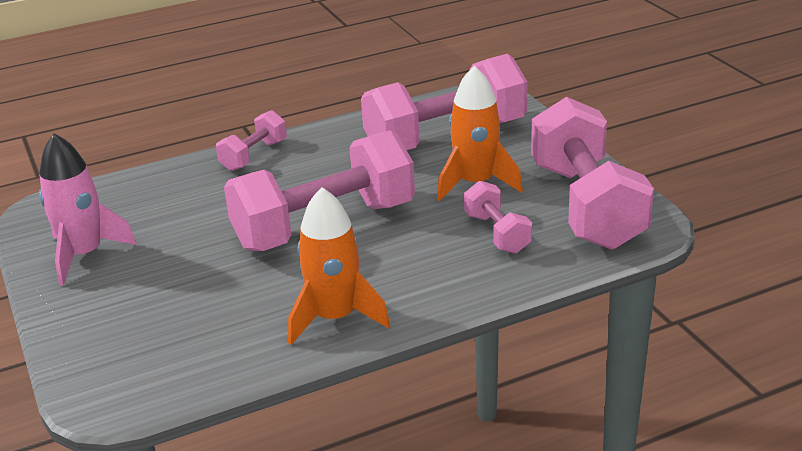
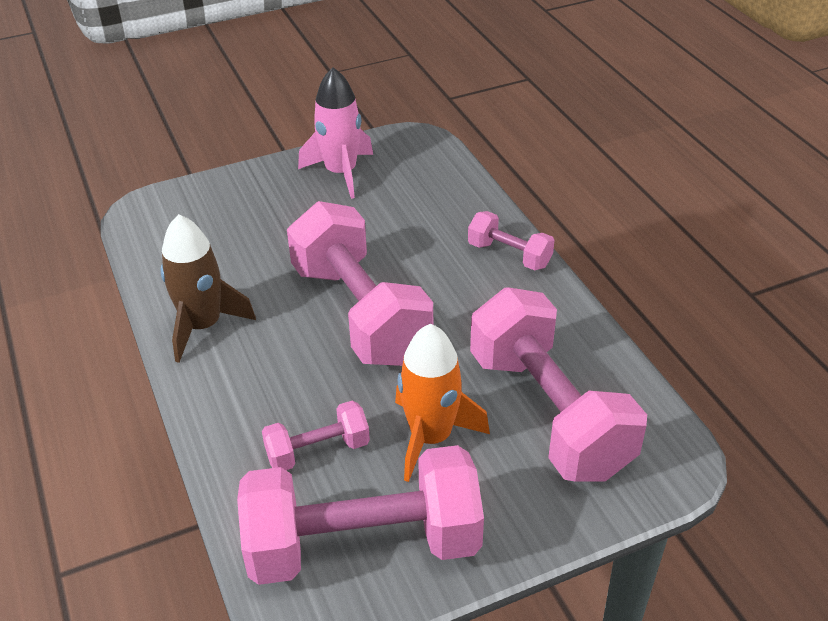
camera: 90 degrees right, 10 degrees up
(335, 318) = (203, 326): orange rocket -> brown rocket

